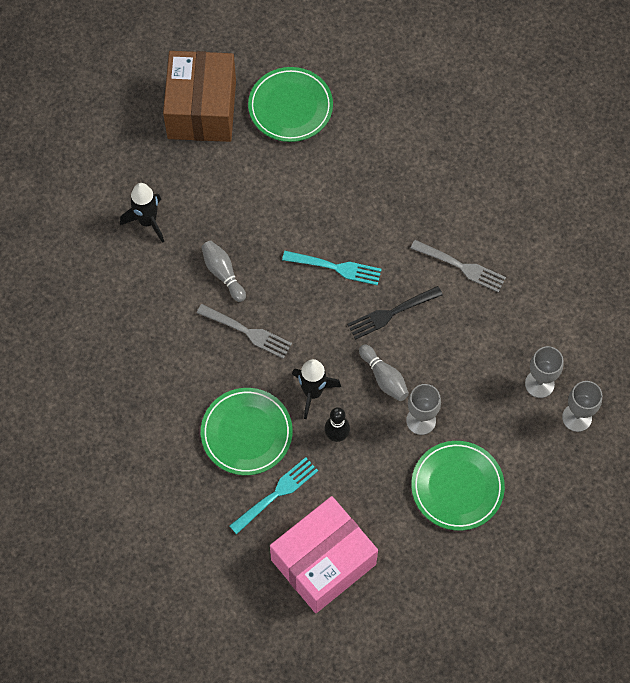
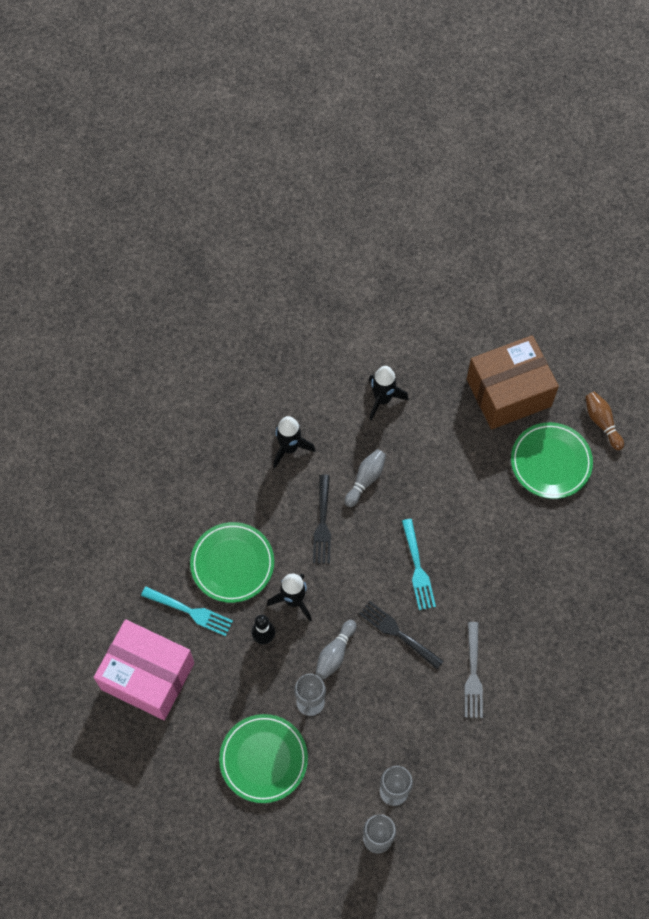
camera: 65 degrees right, 0 degrees up
(153, 328) = (289, 448): none -> black rocket
(246, 332) = (322, 522): grey fork -> black fork
(274, 47) = (602, 422): none -> brown bowling pin

